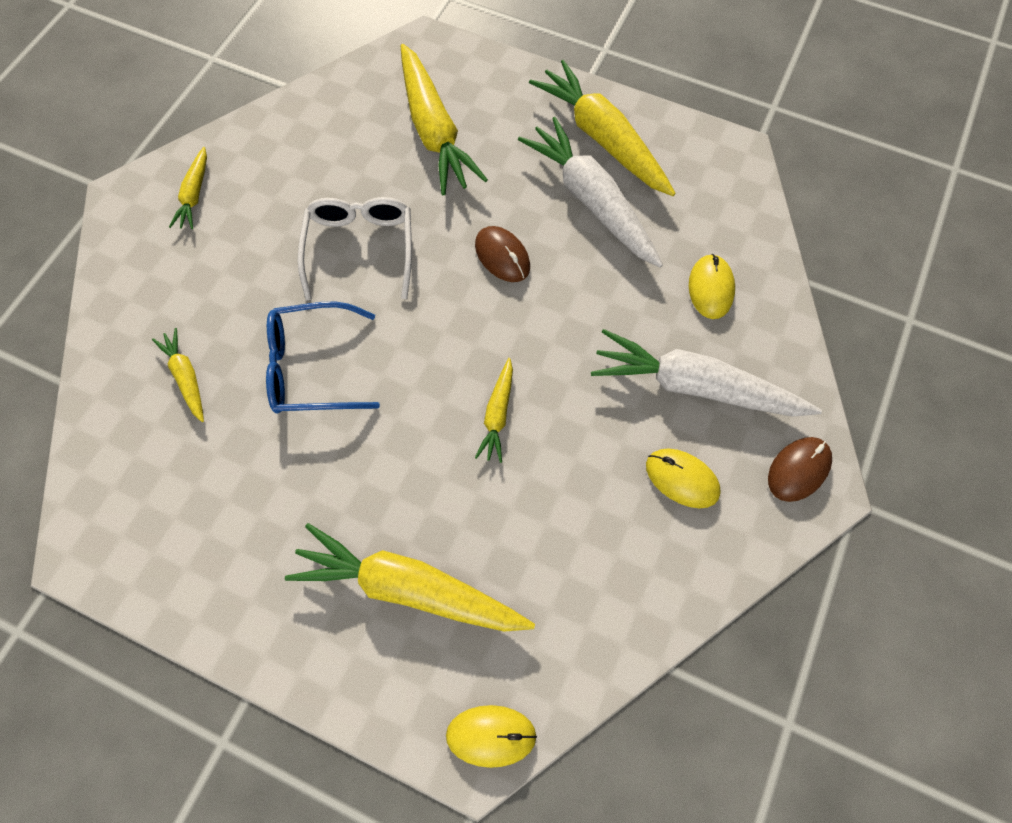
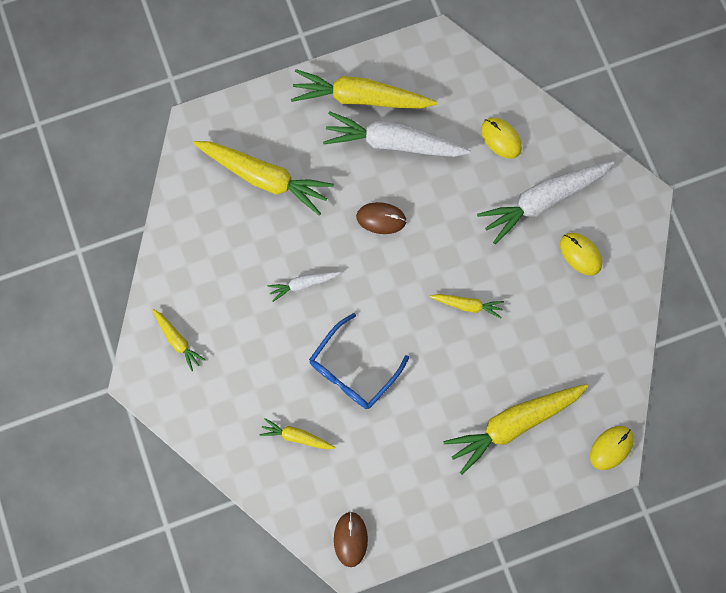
camera: 45 degrees left, 10 degrees up
(360, 248) = (303, 284): white glasses -> white carrot
(497, 414) = (467, 305): yellow carrot -> yellow carrot turned 45 degrees counterclockwise
(682, 479) = (580, 254): yellow mouse -> yellow mouse turned 60 degrees clockwise
(798, 470) = (626, 199): brown mouse -> brown mouse (350, 539)

